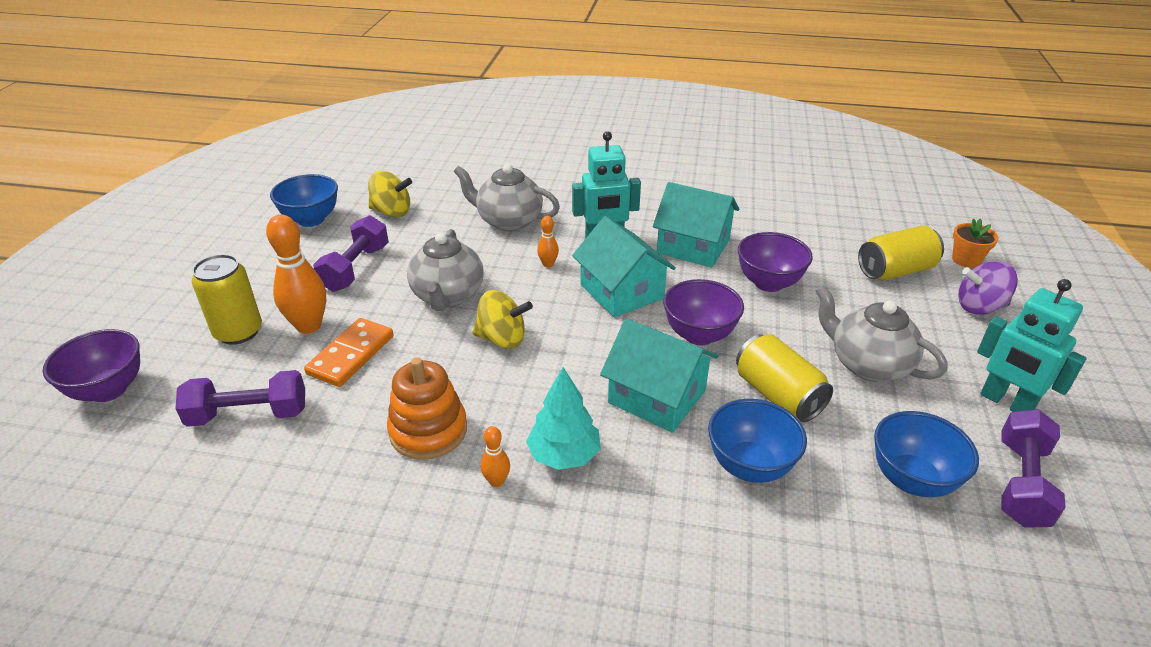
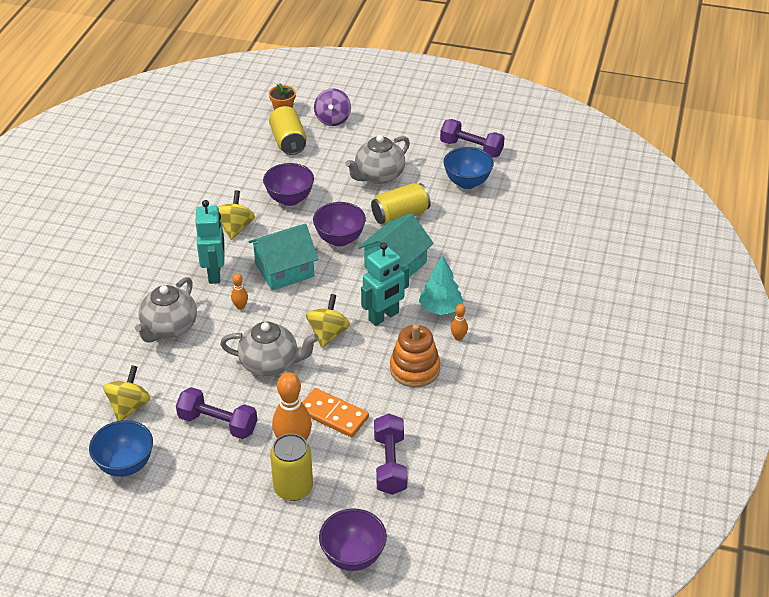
camera: 85 degrees left, 5 degrees up
(693, 246) = (235, 227): turquoise house -> yellow spinning top
(750, 466) = (454, 236): blue bowl -> none
(1006, 403) = (416, 135): turquoise robot -> turquoise robot (384, 316)

